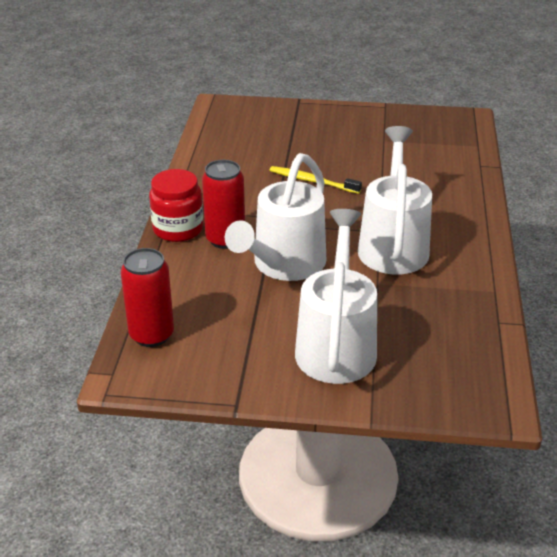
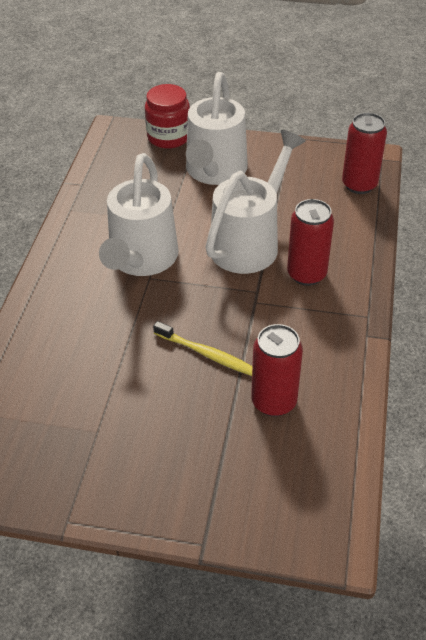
camera: 175 degrees left, 10 degrees up
(178, 229) = (357, 289): red jar -> red jar (169, 137)
(256, 158) = (274, 401): none -> red can

